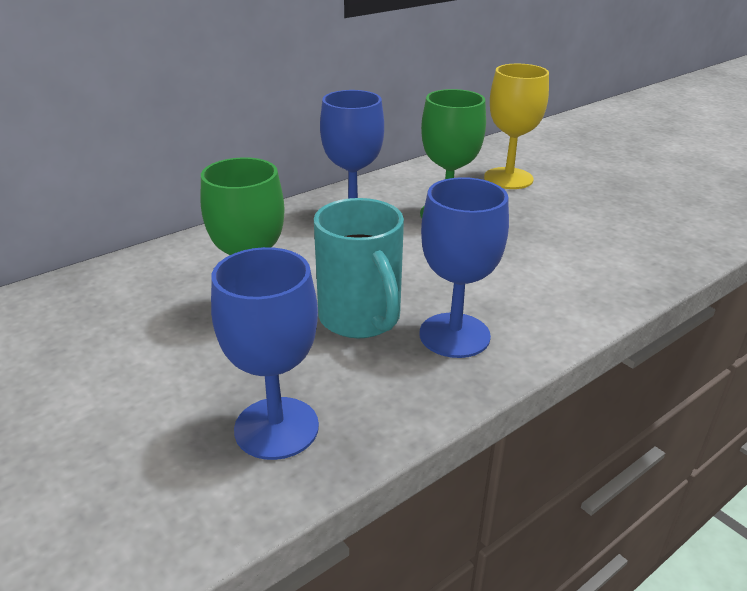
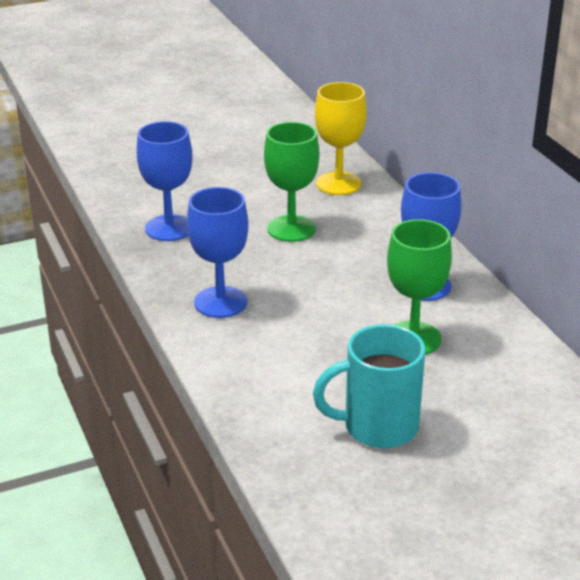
camera: 105 degrees right, 0 degrees up
(361, 319) = (259, 268): turquoise mug -> turquoise mug (378, 427)
(508, 178) = (495, 402): yellow goblet -> yellow goblet (338, 184)

